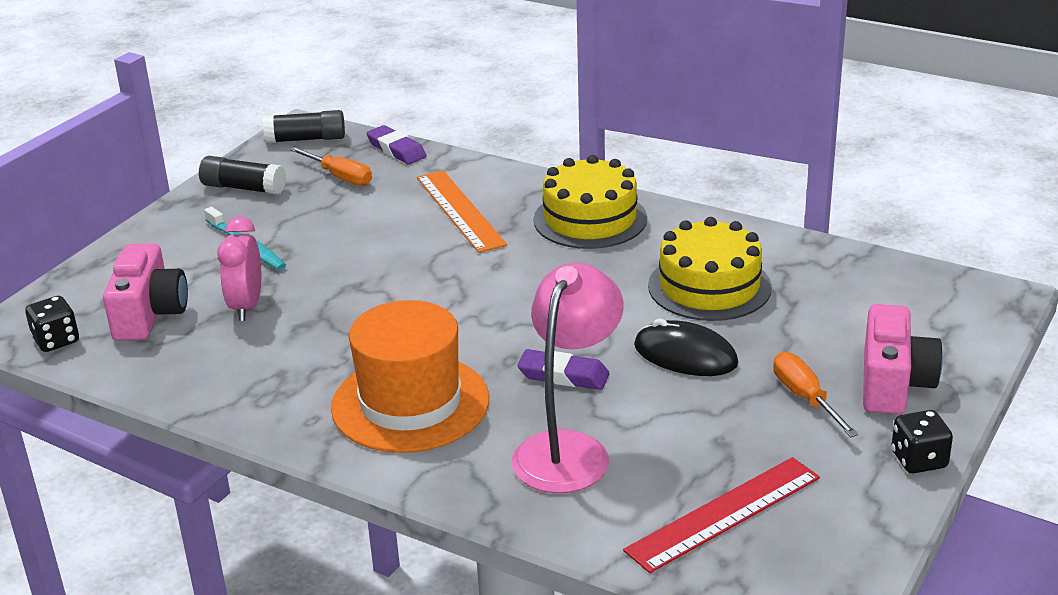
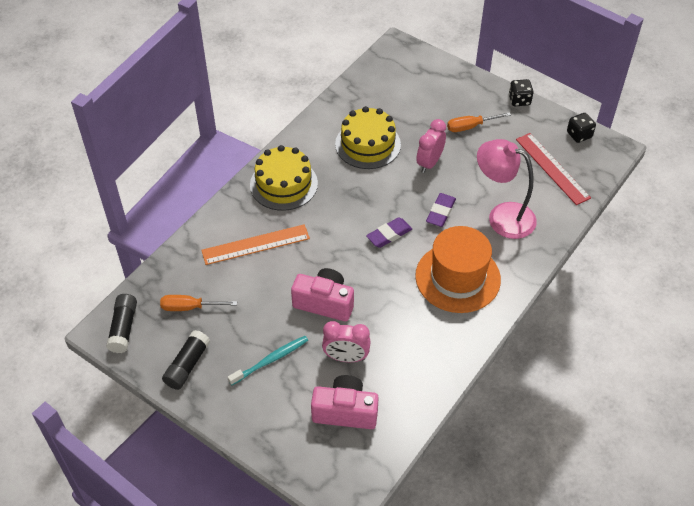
camera: 85 degrees left, 20 degrees up
(56, 340) = (367, 464): black dice -> black dice (579, 135)
(340, 177) = (189, 307): orange screwdriver -> orange screwdriver turned 135 degrees counterclockwise
(396, 150) = (160, 274): purple eraser -> purple eraser (389, 235)
(685, 355) = (429, 163): black mouse -> pink clock
(893, 384) = (463, 96): pink camera -> pink camera (324, 303)

